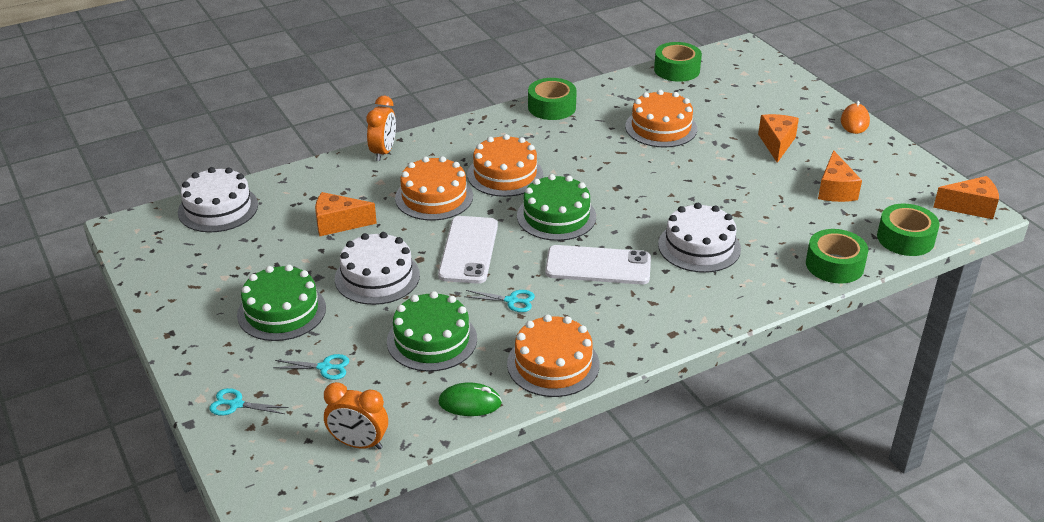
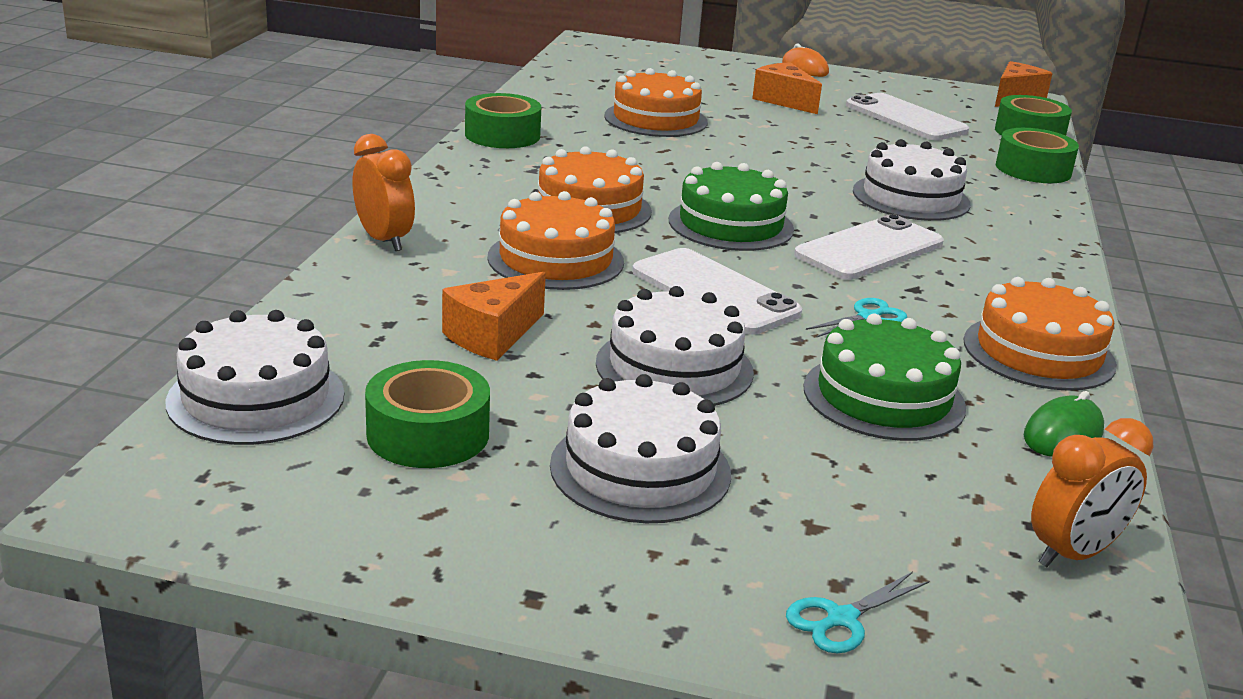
camera: 50 degrees left, 10 degrees down
(281, 311) = (640, 469): green cake -> white cake
(324, 367) = (842, 498): turquoise scissors -> none
(677, 70) = (563, 71): green tape -> green tape (428, 434)
(835, 190) = (905, 118): orange cheese -> white phone

